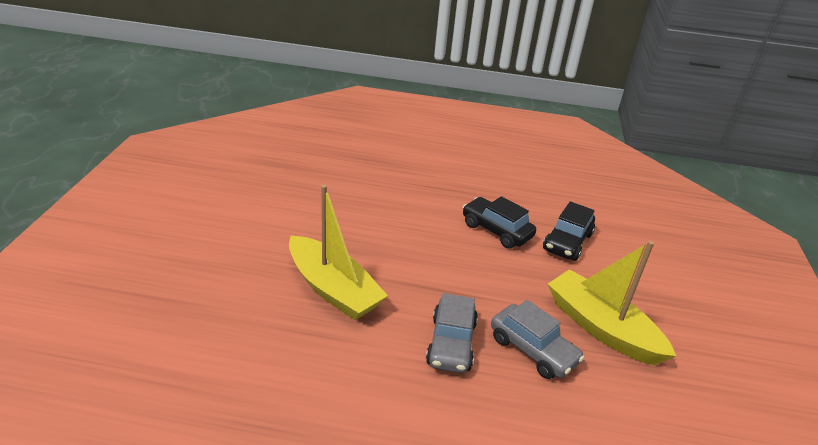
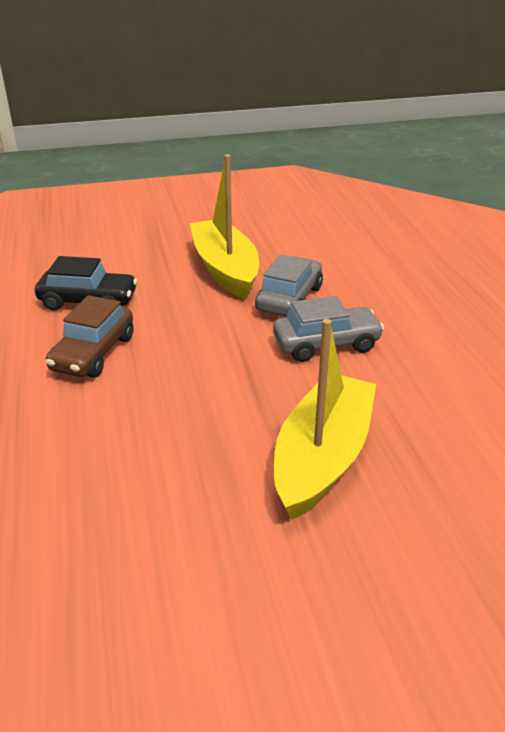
camera: 110 degrees left, 0 degrees up
(496, 230) = (93, 353): black car -> brown car
(601, 328) = (225, 269): yellow boat -> yellow boat turned 135 degrees clockwise

